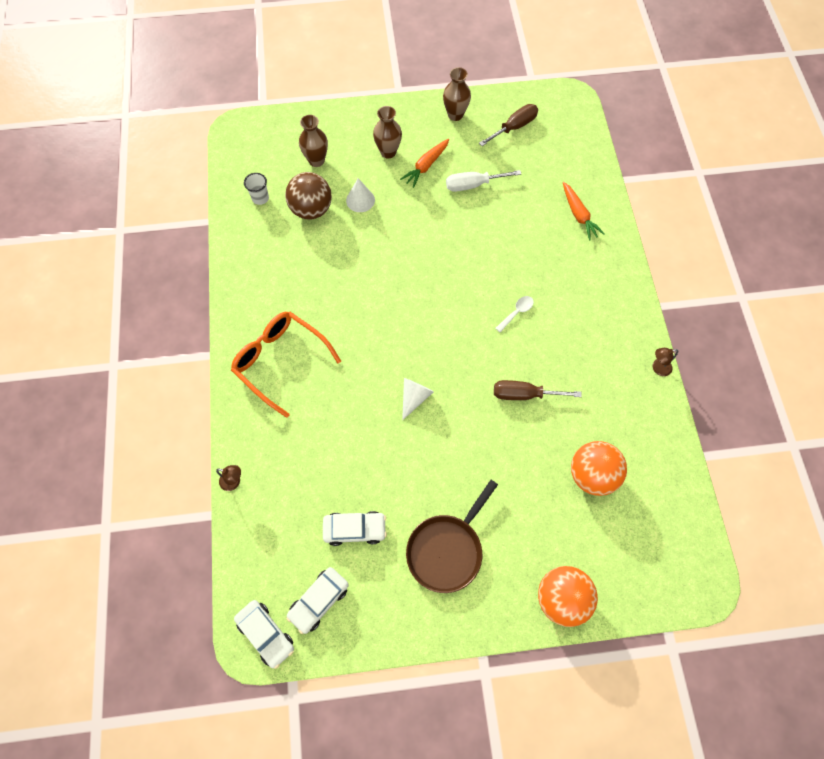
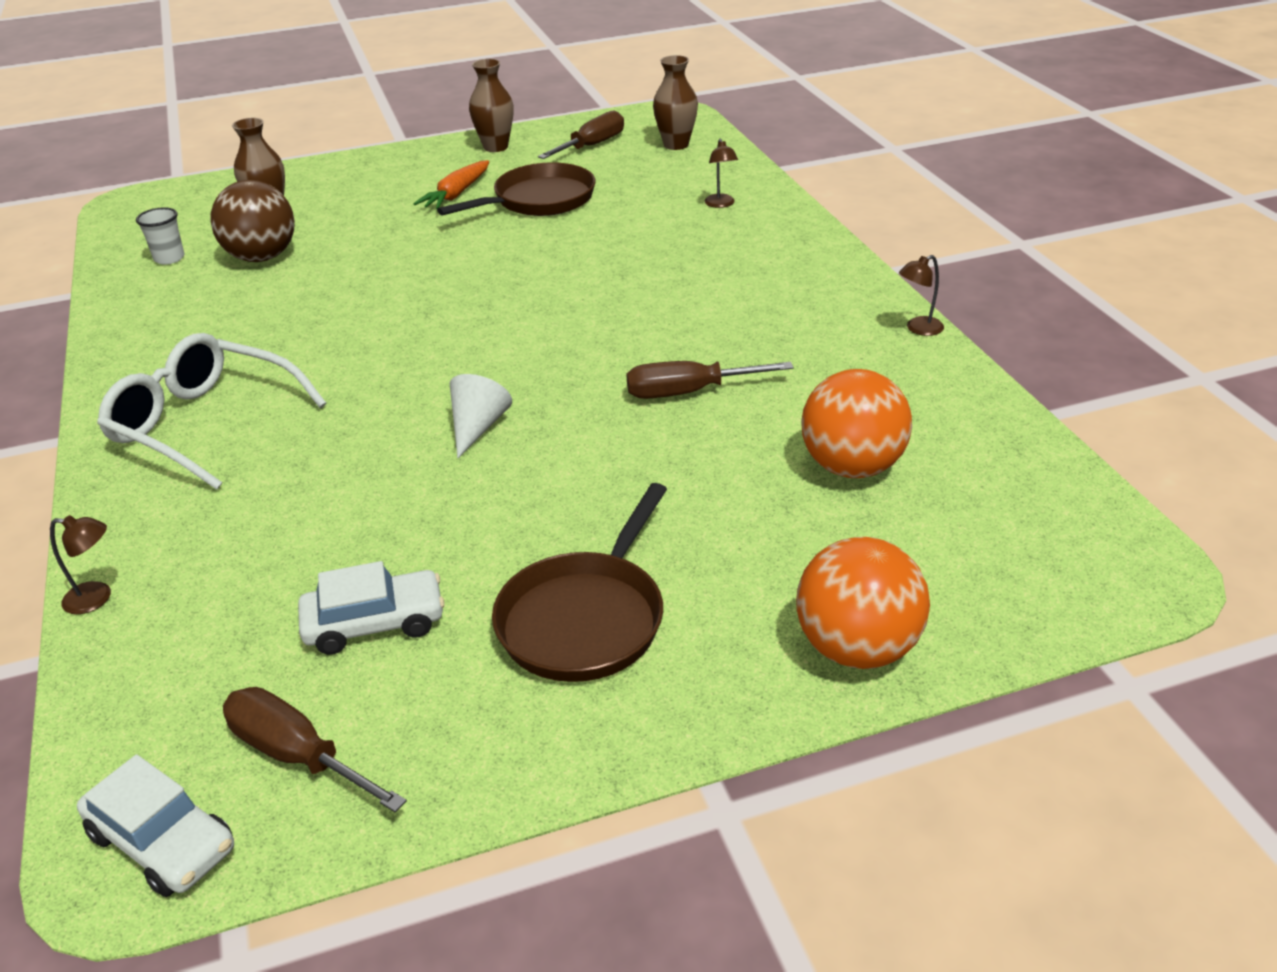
camera: 10 degrees left, 30 degrees down
(280, 361) = (204, 424): orange glasses -> white glasses
(319, 601) = (297, 755): white car -> brown screwdriver
(360, 200) = (348, 237): white cone -> none
(388, 152) = (391, 190): brown vase -> brown vase (676, 145)
(473, 185) = (538, 200): white screwdriver -> brown pan
(516, 312) = (647, 308): white spoon -> none
(579, 215) = (721, 204): orange carrot -> brown lamp

